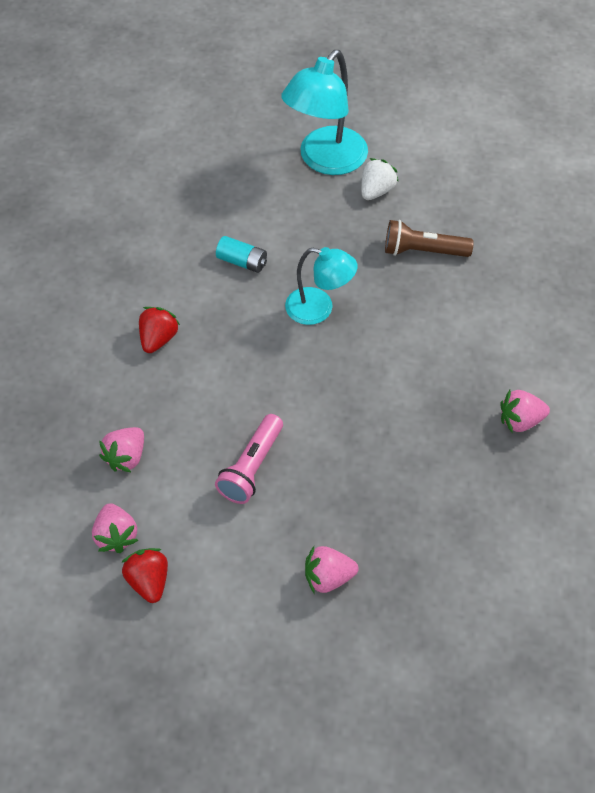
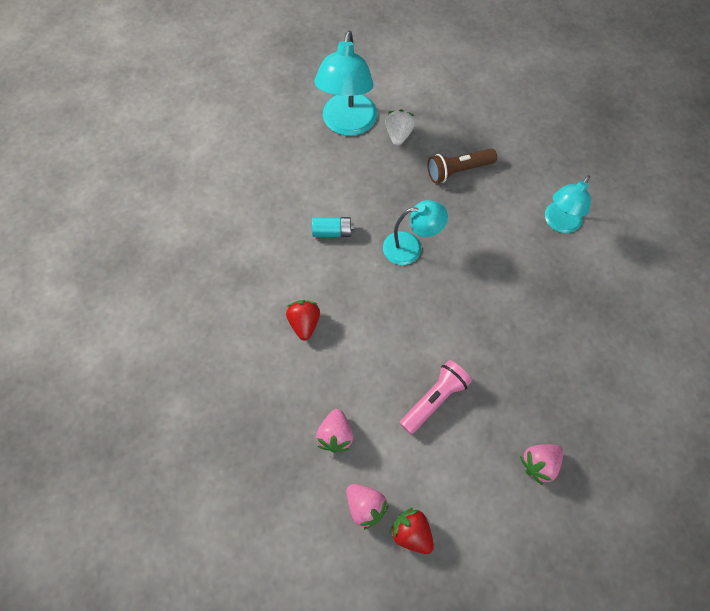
camera: 25 degrees left, 10 degrees up
(251, 467) = (434, 399): pink flashlight -> pink flashlight turned 135 degrees counterclockwise
(509, 348) = (558, 223): none -> turquoise lamp
(520, 420) = (597, 276): pink strawberry -> none

